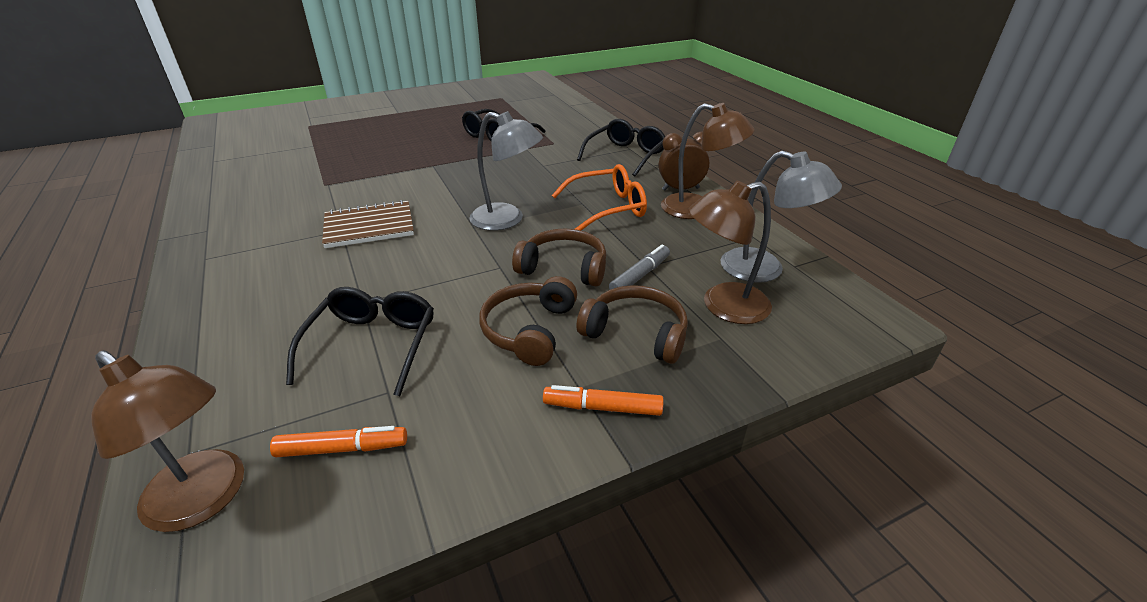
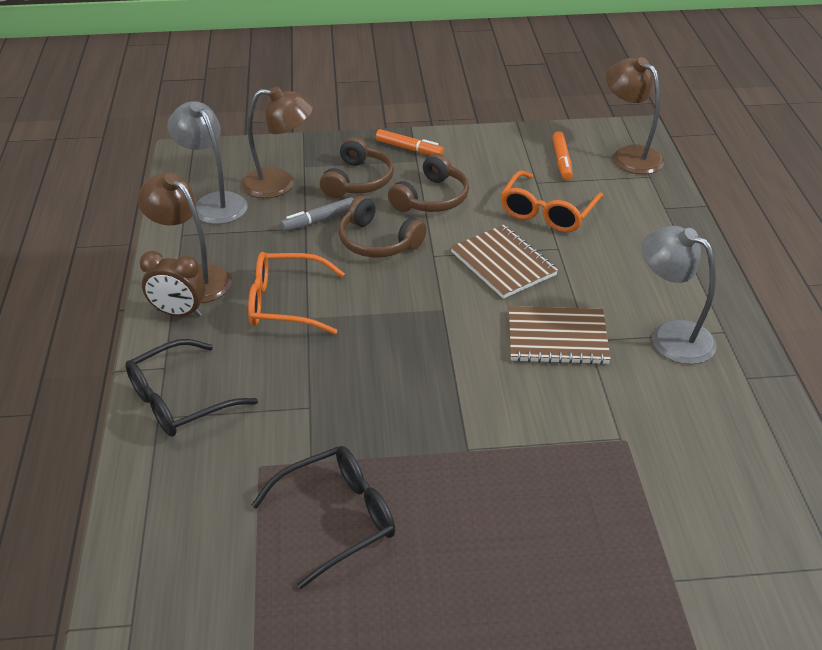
camera: 160 degrees left, 5 degrees up
(342, 448) = (562, 161): orange marker -> orange marker turned 105 degrees counterclockwise
(372, 345) = (547, 212): black glasses -> orange glasses
(424, 273) = (503, 263): none -> brown notebook
(507, 220) = (403, 312): grey lamp -> grey lamp (671, 336)
(636, 333) = (358, 181): brown headphones -> brown headphones turned 120 degrees counterclockwise

